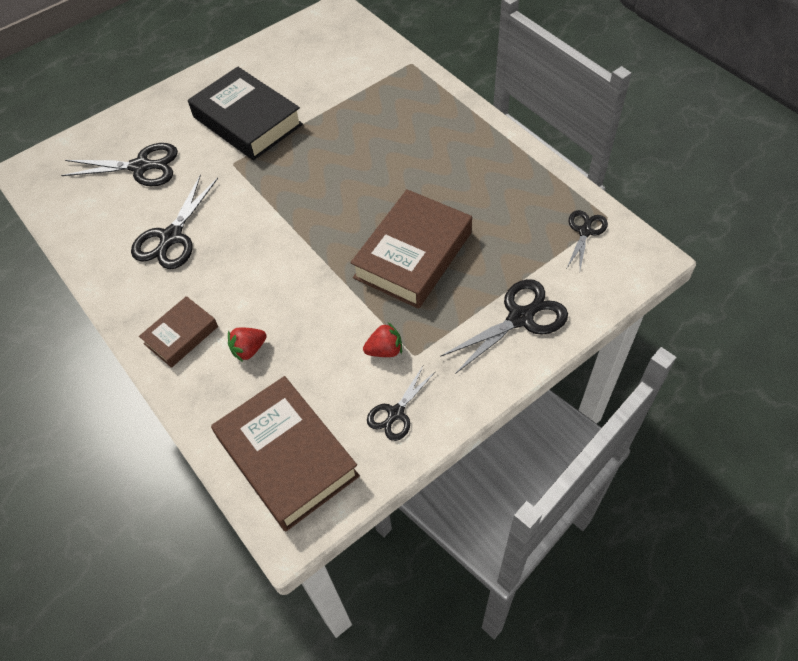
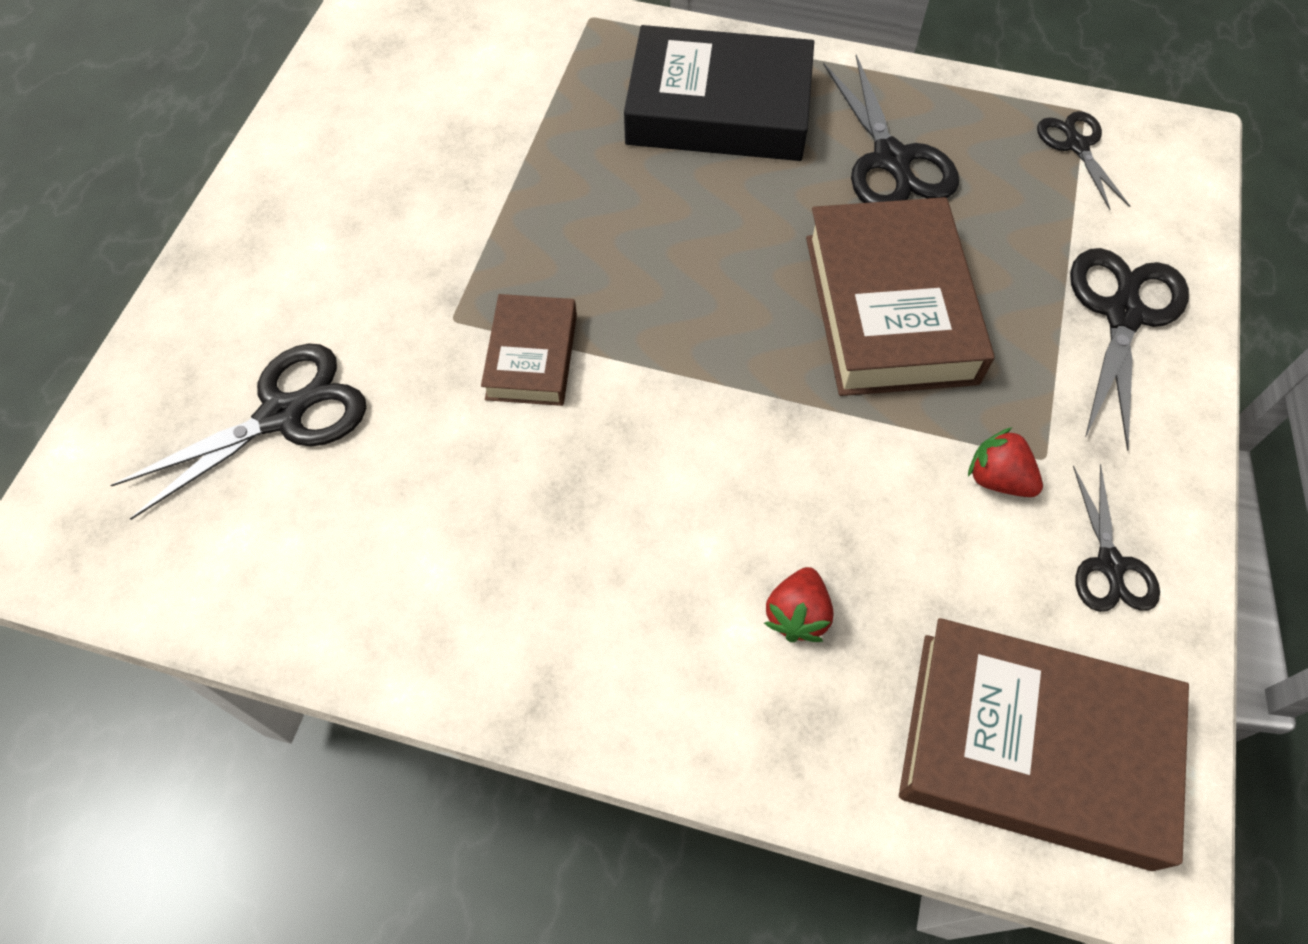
camera: 40 degrees left, 5 degrees up
(171, 238) = (469, 508): black scissors -> black scissors (892, 160)
(181, 335) = (659, 666): brown book -> brown book (532, 356)
(247, 121) = (407, 234): black book -> black book (718, 109)
(385, 350) = (997, 479): red strawberry -> red strawberry turned 90 degrees counterclockwise

